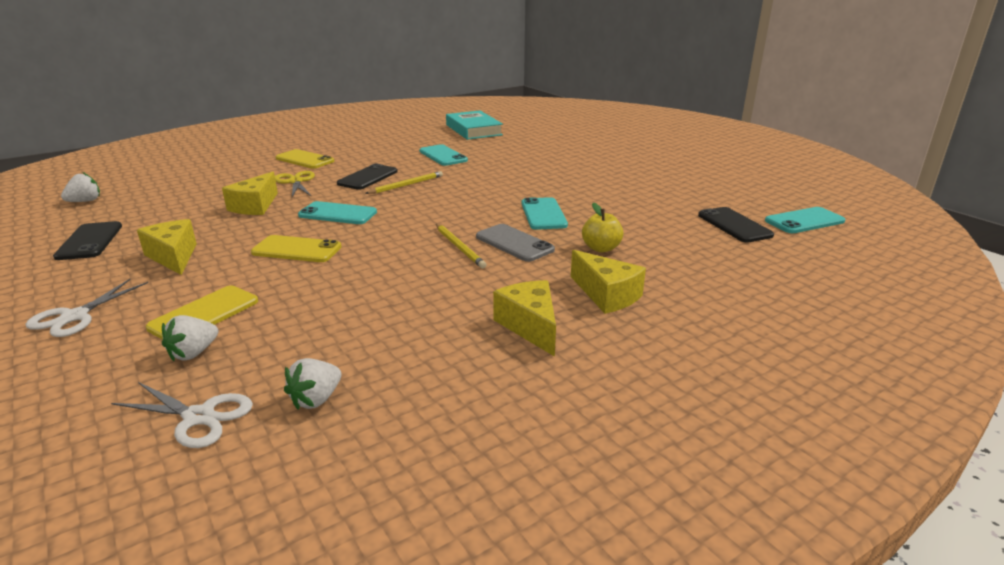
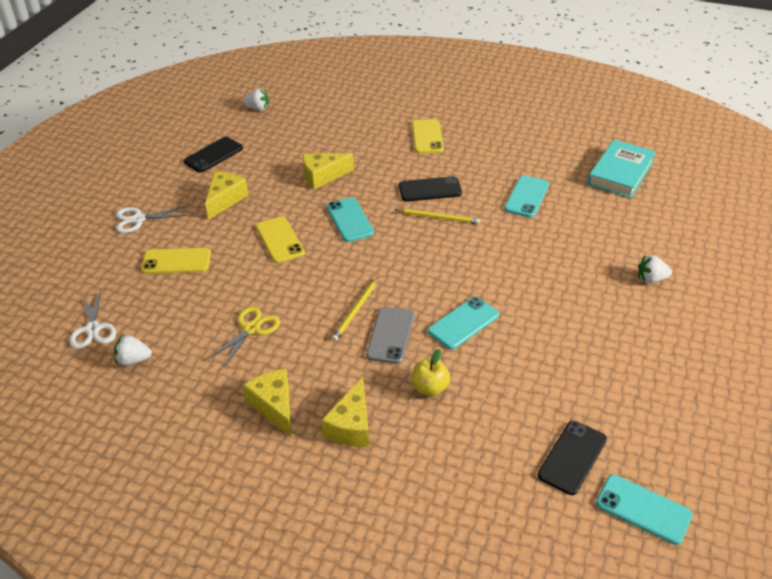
camera: 55 degrees right, 15 degrees up
(194, 353) = (139, 286): white strawberry -> white strawberry (651, 279)
(295, 181) = (382, 163): yellow scissors -> yellow scissors (251, 329)
(530, 326) = (274, 406): yellow cheese -> yellow cheese turned 60 degrees counterclockwise

